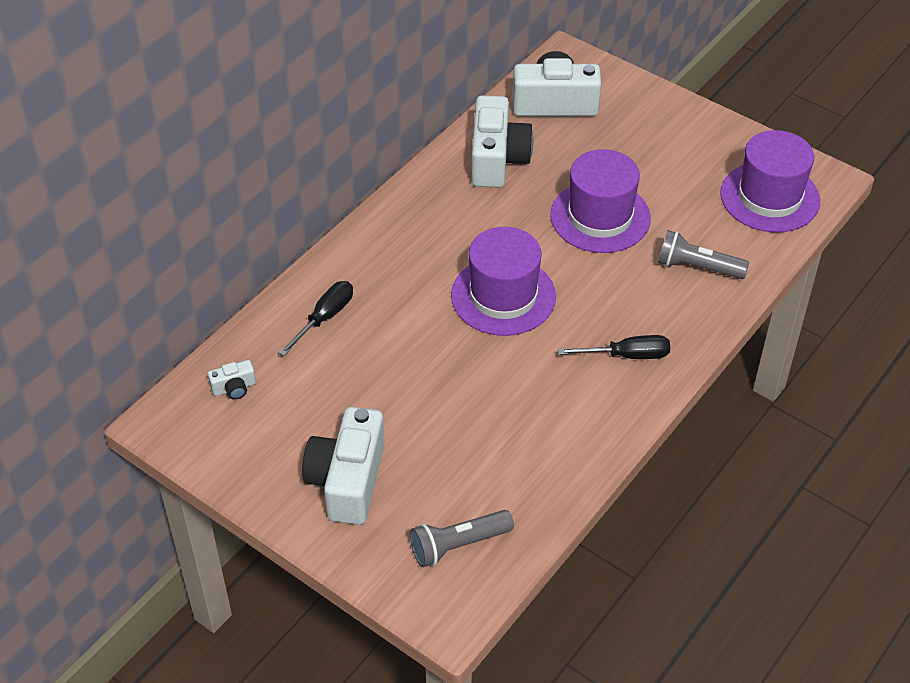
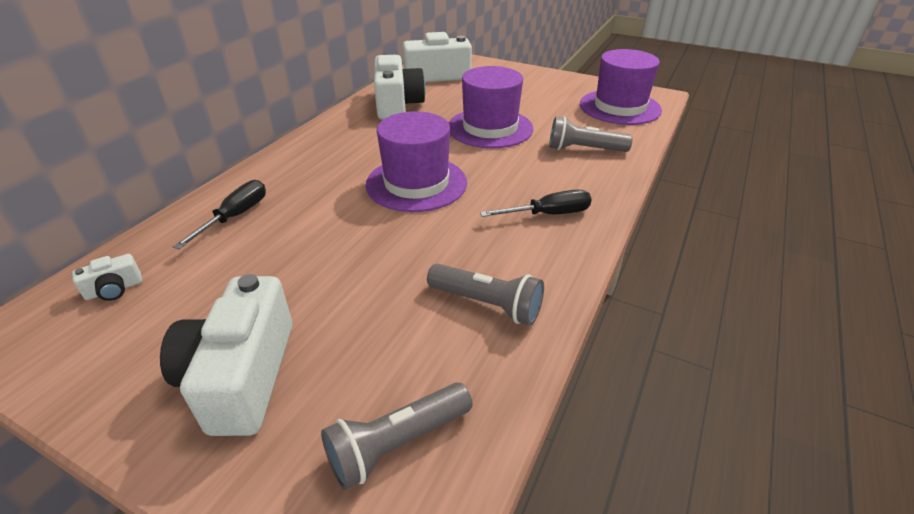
camera: 10 degrees left, 10 degrees down
(544, 446) = (487, 304): none -> grey flashlight

